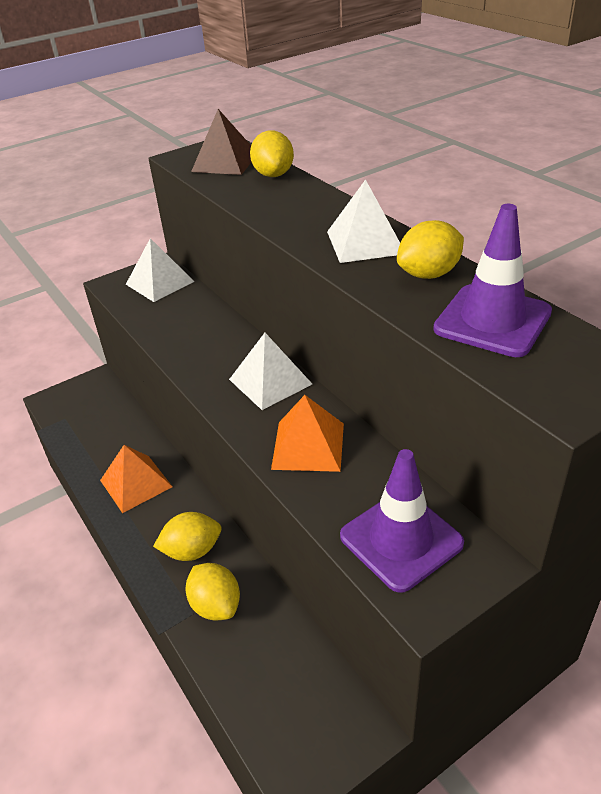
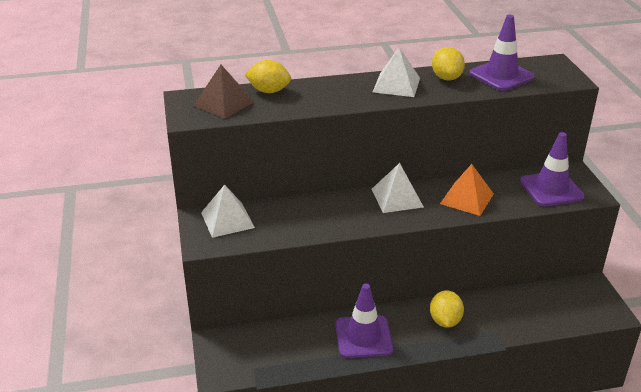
camera: 70 degrees left, 5 degrees down
(135, 483) = (363, 337): orange pyramid -> purple traffic cone
(216, 605) = (494, 319): yellow lemon -> none

